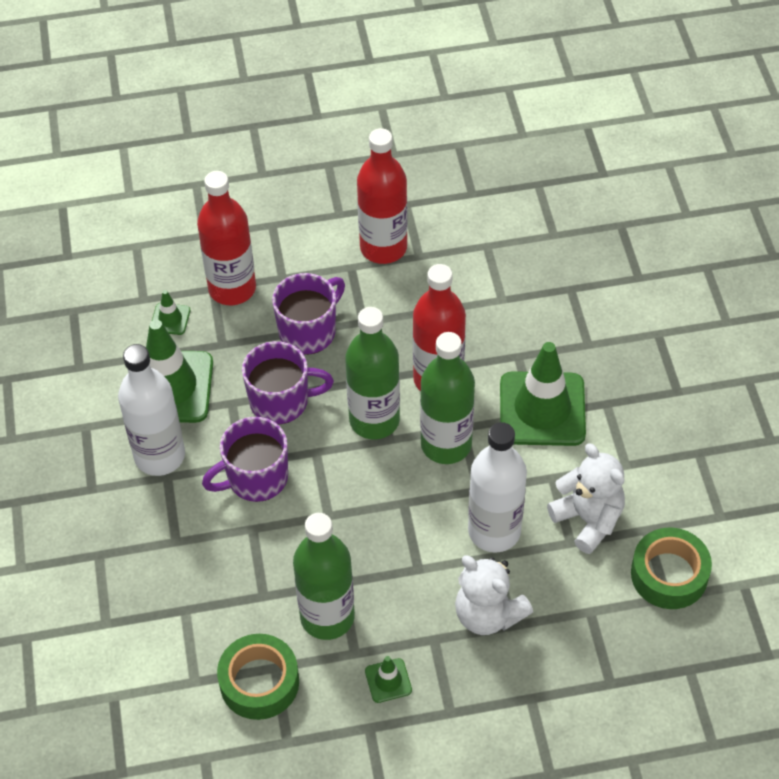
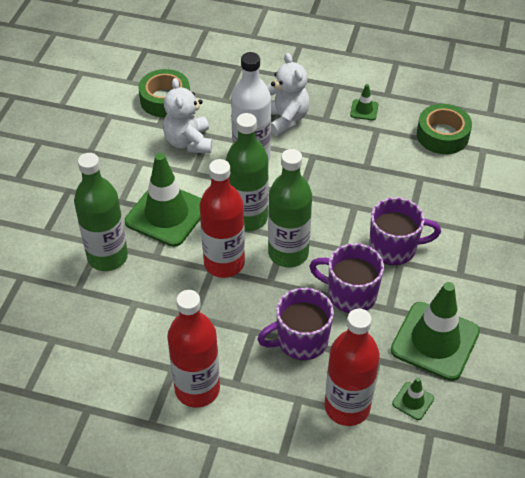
camera: 155 degrees left, 5 degrees down
(160, 456) = (460, 291): white bottle -> none
(327, 617) = (384, 152): green bottle -> green bottle (107, 257)

